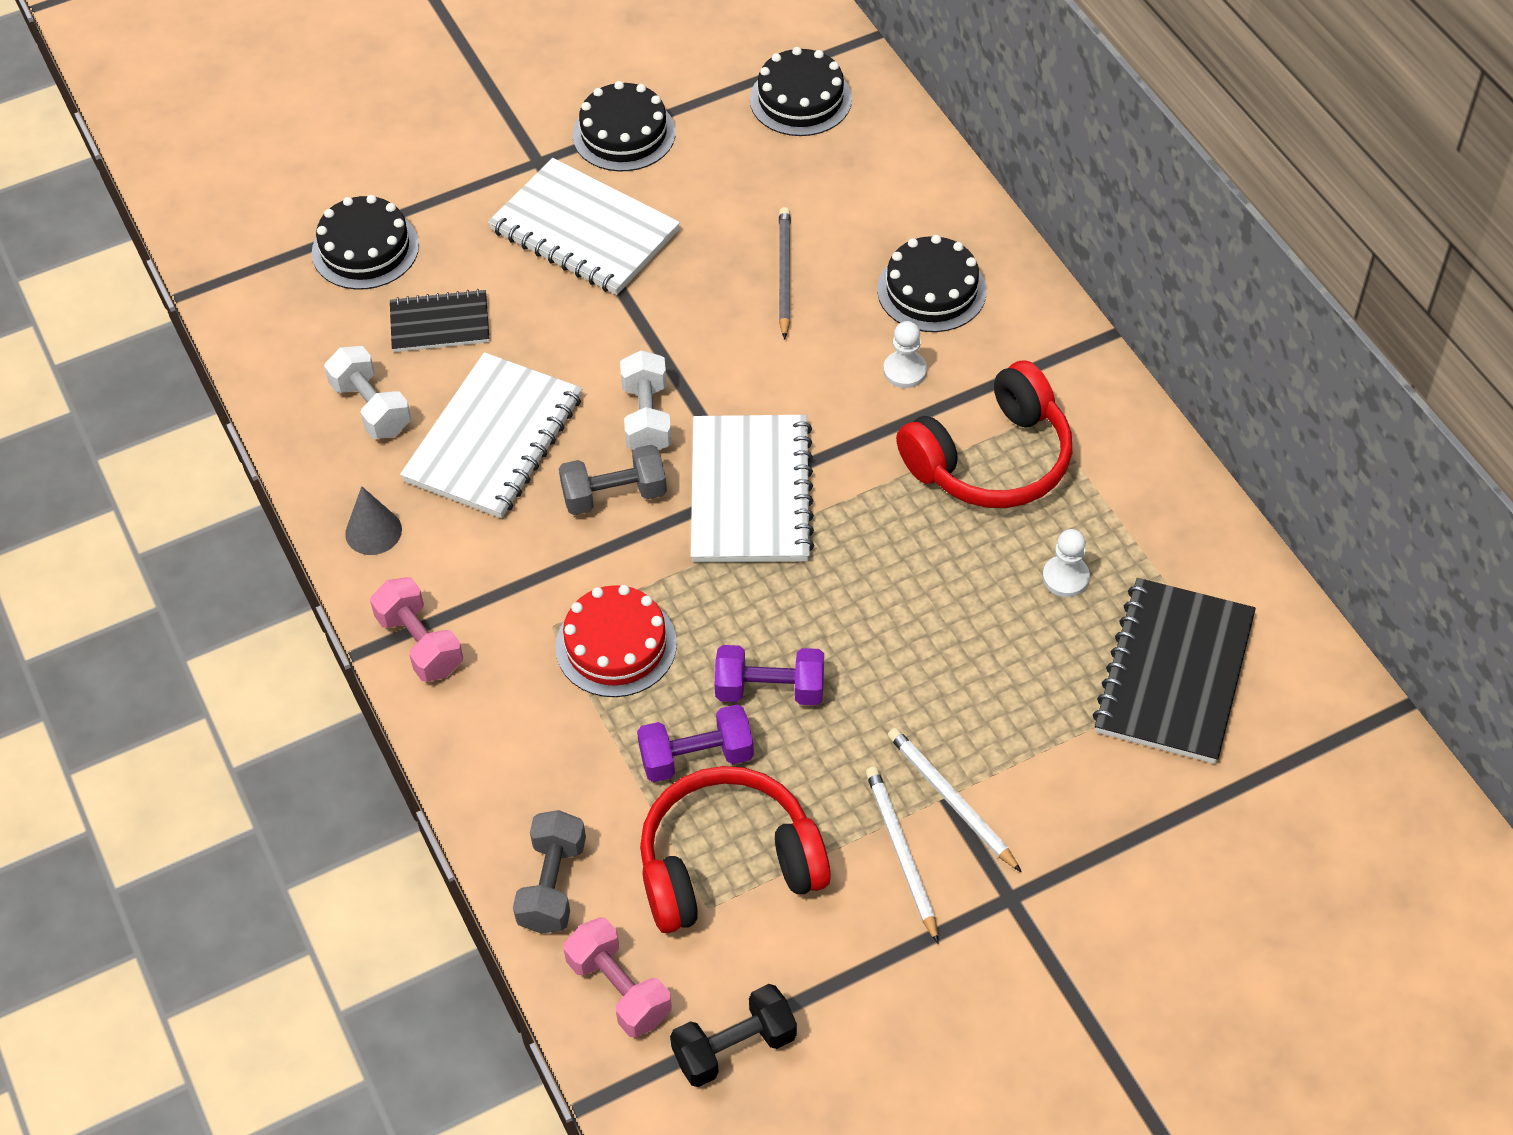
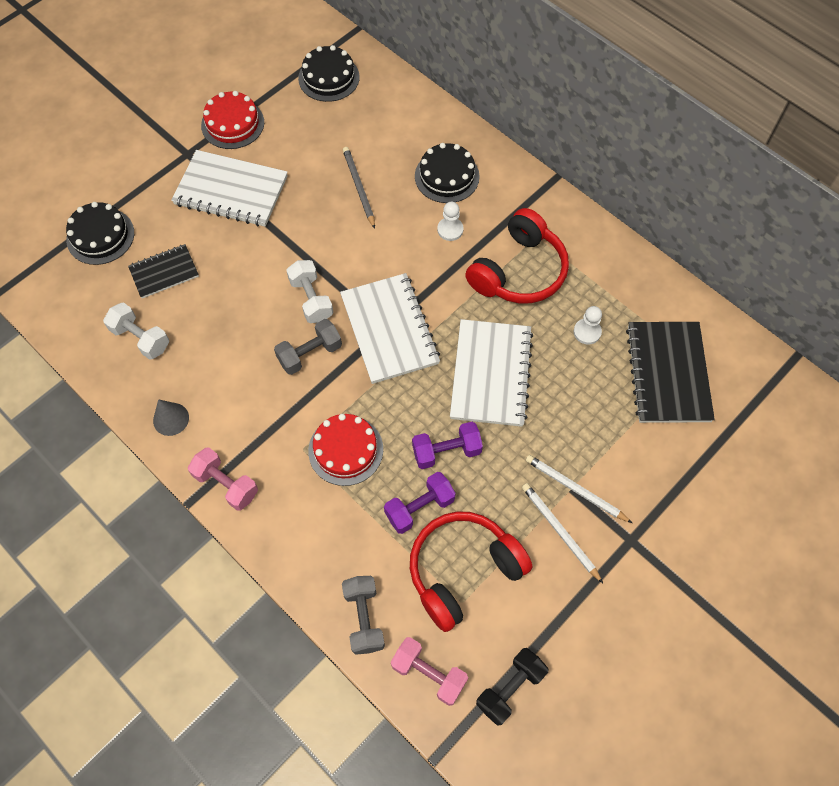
camera: 20 degrees left, 10 degrees up
(494, 439) = (224, 338): white notebook -> white notebook (490, 374)
(624, 134) = (232, 124): black cake -> red cake

